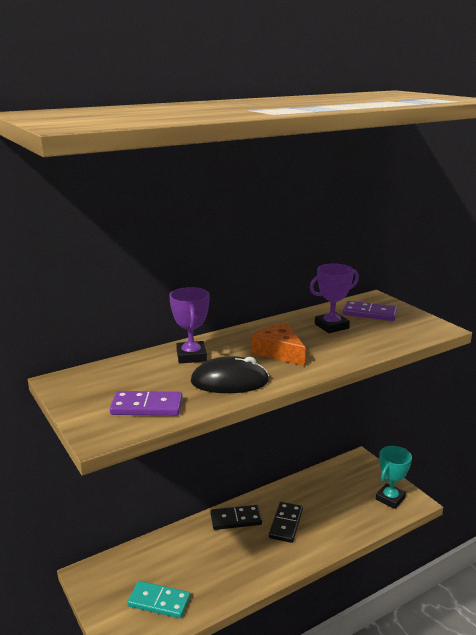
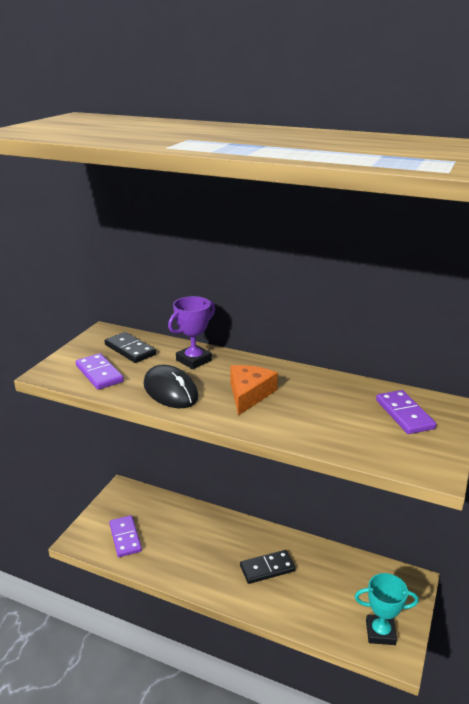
camera: 55 degrees right, 5 degrees up
(159, 601) = (125, 537): turquoise domino -> purple domino
(236, 519) = (243, 534): black domino -> black domino (130, 350)
(331, 326) = (340, 402): purple trophy -> none

